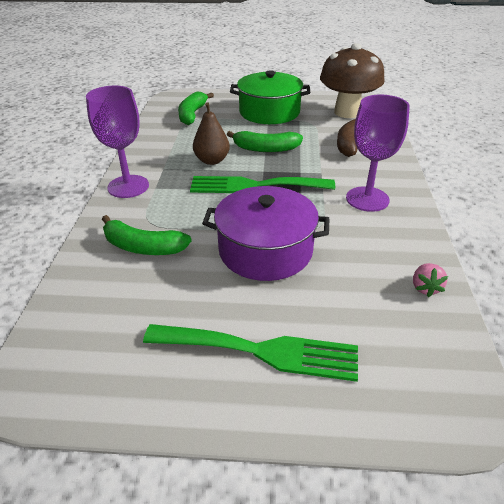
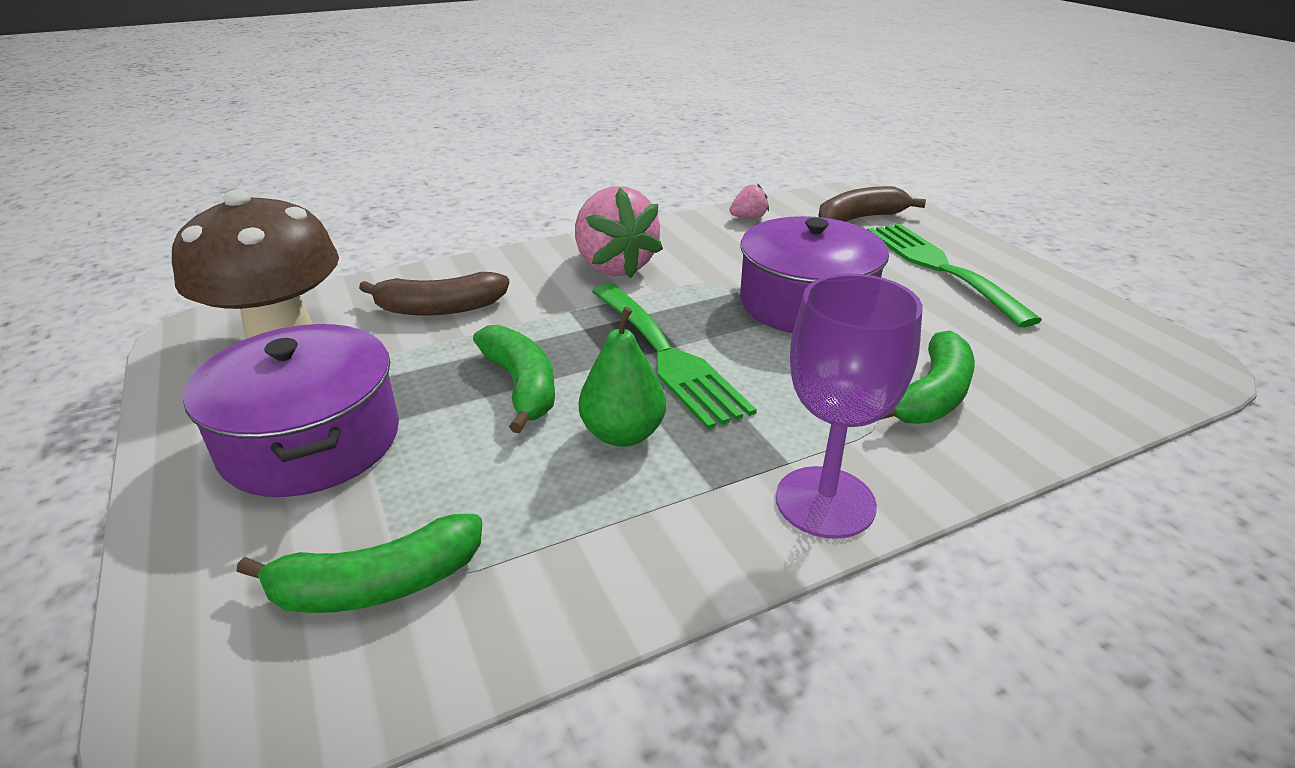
camera: 120 degrees left, 5 degrees down
(143, 247) = (933, 395): green banana -> green banana turned 45 degrees clockwise
(212, 160) = (623, 434): brown pear -> green pear
(269, 112) = (311, 440): green pot -> purple pot
(367, 199) = (614, 266): purple goblet -> pink strawberry
(391, 363) = (860, 218): none -> brown banana

